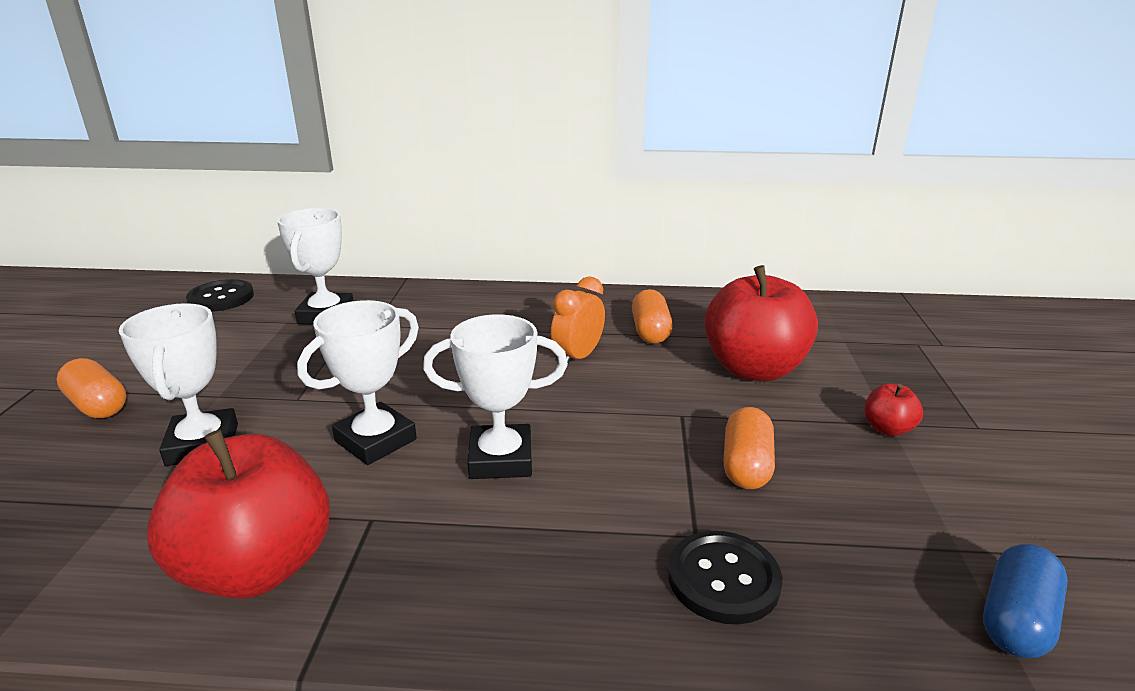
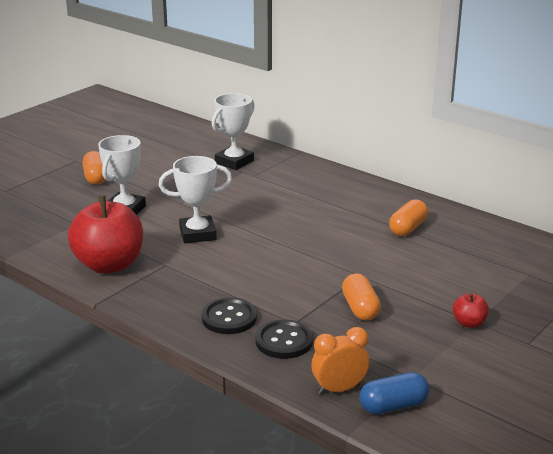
camera: 35 degrees right, 0 degrees up
(221, 298) = (190, 135): black button -> black button (229, 318)
(500, 459) = (244, 262): white trophy -> none
(578, 357) = (344, 228): orange clock -> orange clock (339, 389)
(746, 465) = (360, 308): orange capsule -> orange capsule turned 60 degrees counterclockwise
(754, 369) = (439, 269): red apple -> none

